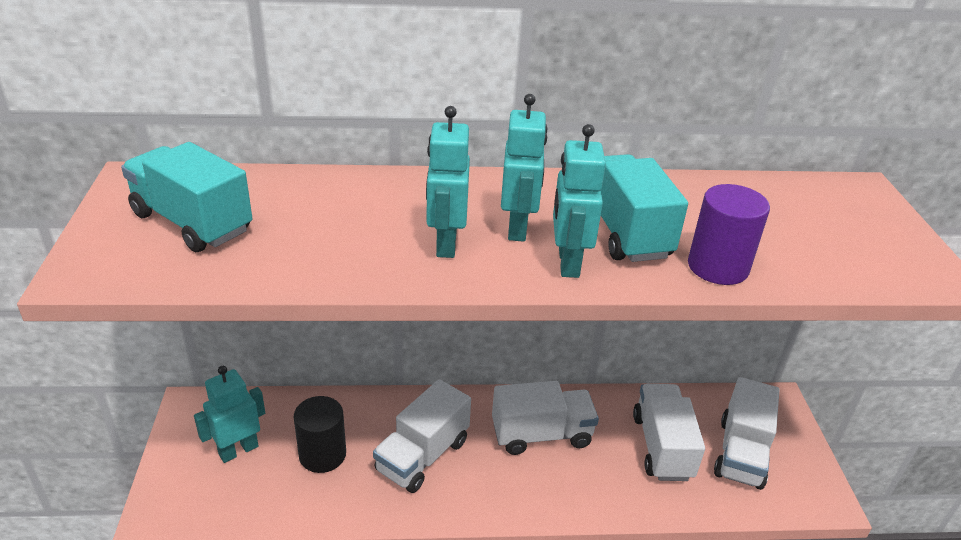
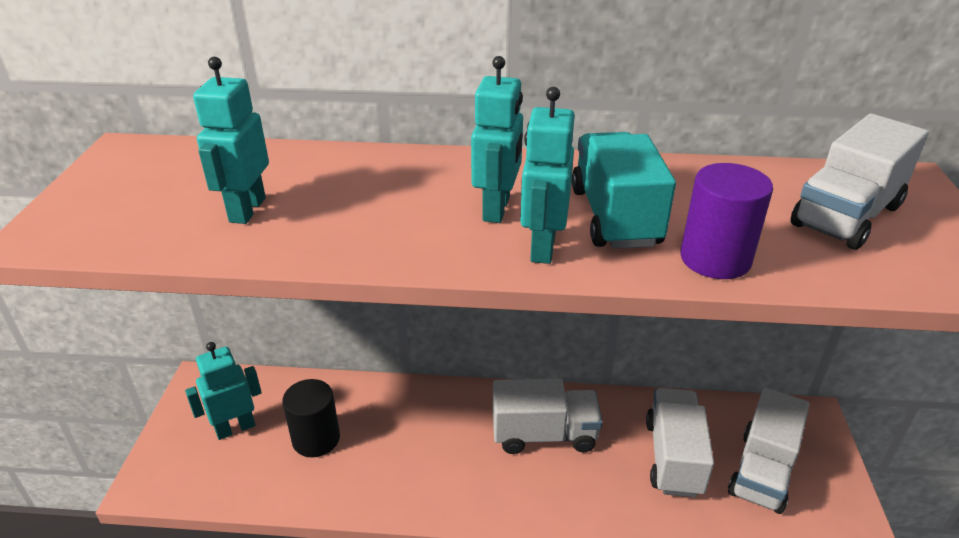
camera: 10 degrees right, 0 degrees up
(192, 222) = (162, 192): turquoise truck -> none
(422, 456) = (416, 448): white truck -> white truck (846, 216)
(445, 244) = (413, 222): turquoise robot -> turquoise robot (247, 210)

